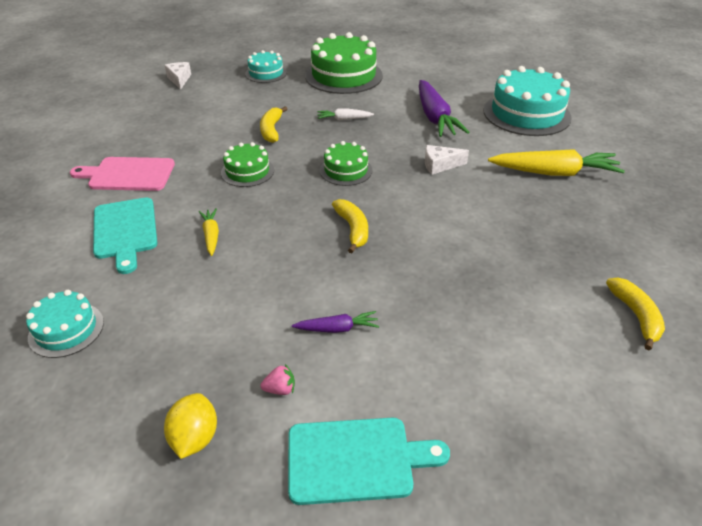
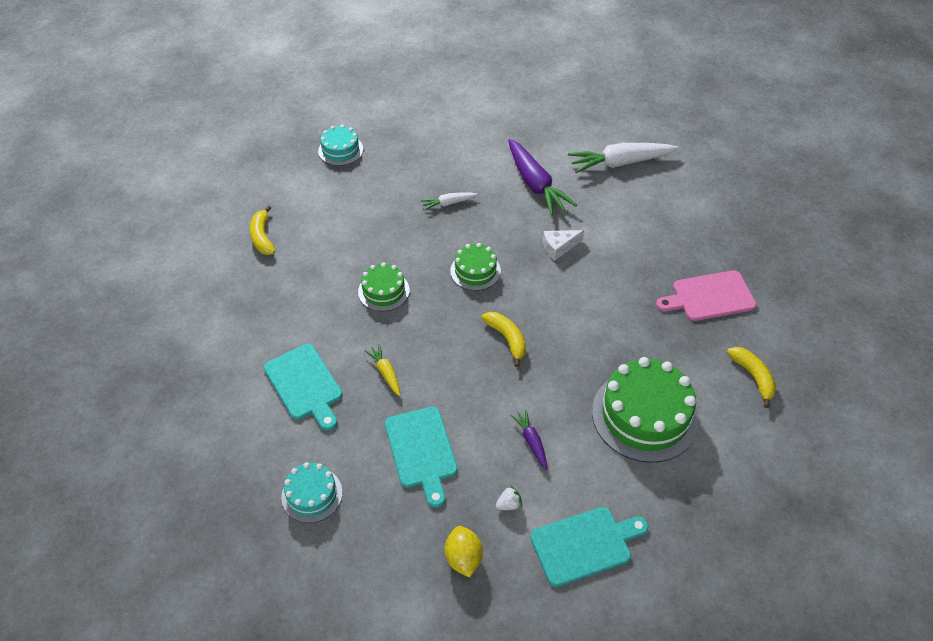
camera: 15 degrees left, 10 degrees up
(128, 174) = (270, 318): pink cutting board -> pink cutting board (709, 297)
(179, 79) = (251, 176): white cheese -> none
(208, 312) = (421, 451): none -> turquoise cutting board
(271, 130) = (383, 232): yellow banana -> yellow banana (262, 237)
(280, 389) = (509, 504): pink strawberry -> white strawberry
(337, 328) = (531, 441): purple carrot -> purple carrot turned 90 degrees counterclockwise
(343, 76) = (424, 139): green cake -> green cake (645, 415)
(526, 114) = (620, 163): turquoise cake -> white carrot
(554, 173) = (662, 236): yellow carrot -> none

